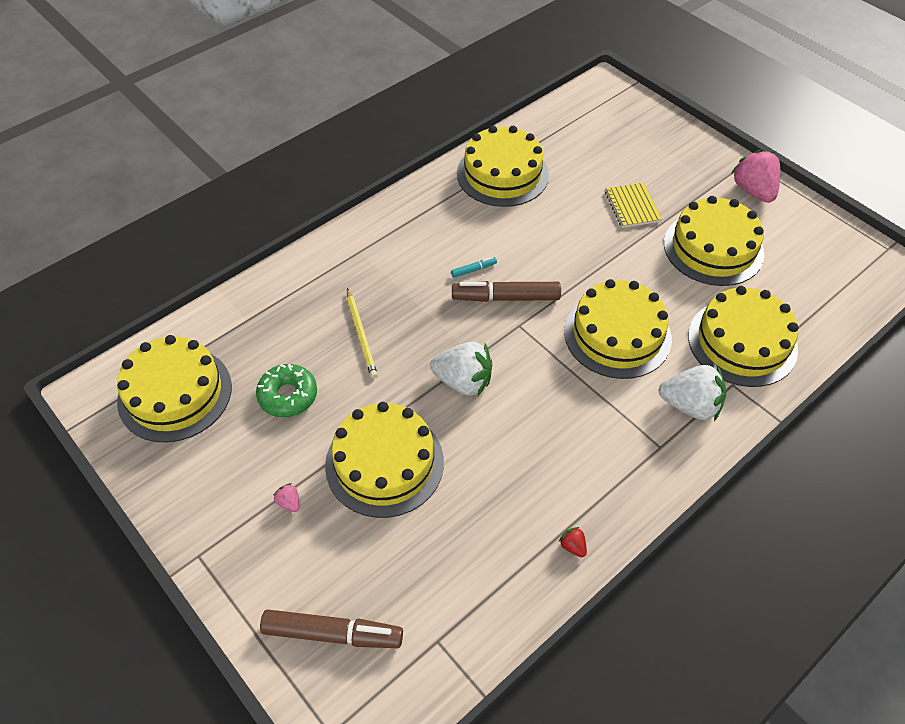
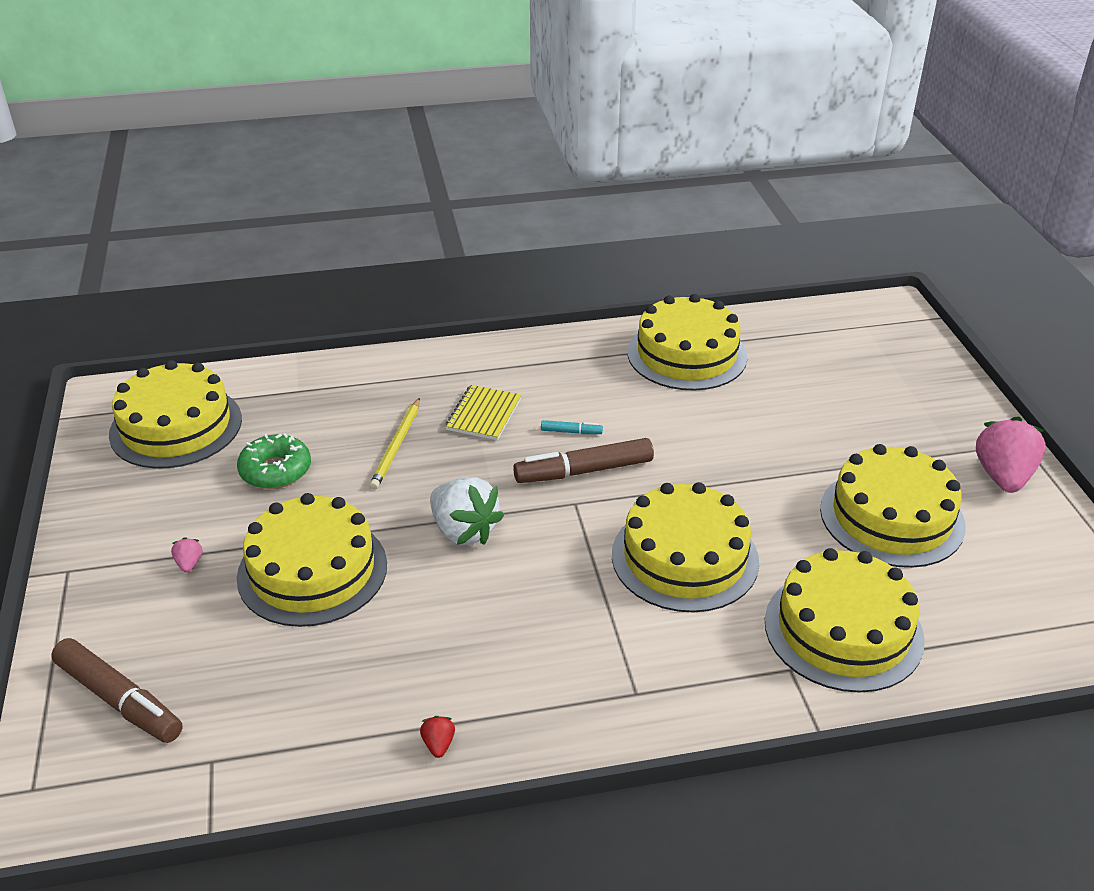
camera: 30 degrees right, 15 degrees down
(505, 297) = (584, 471): brown marker -> brown marker turned 45 degrees counterclockwise
(632, 206) = (820, 438): yellow notebook -> yellow notebook (484, 414)
(690, 405) = (712, 667): white strawberry -> none

